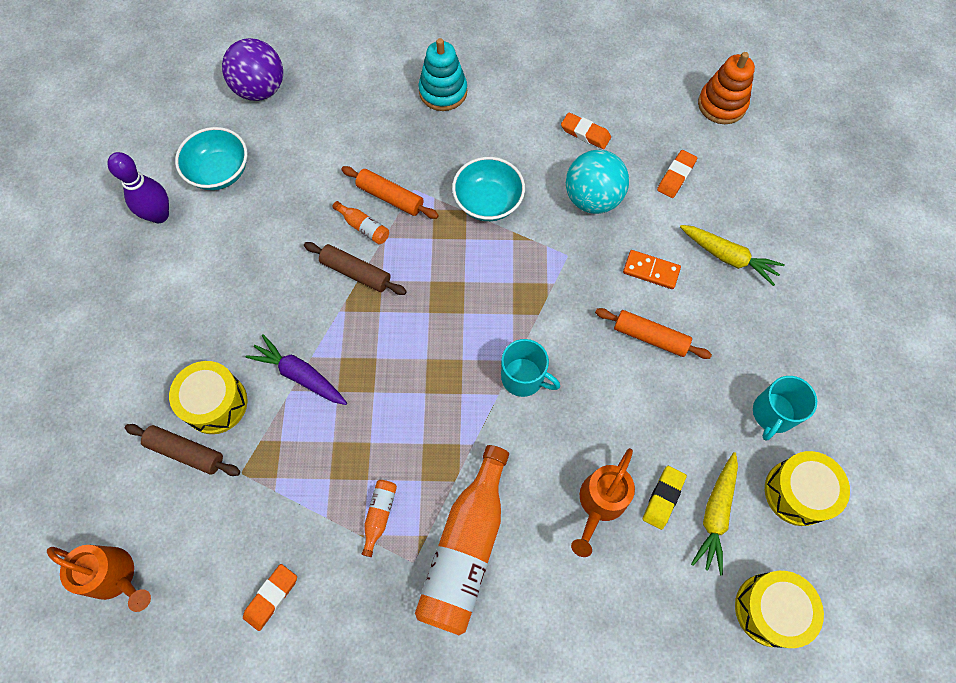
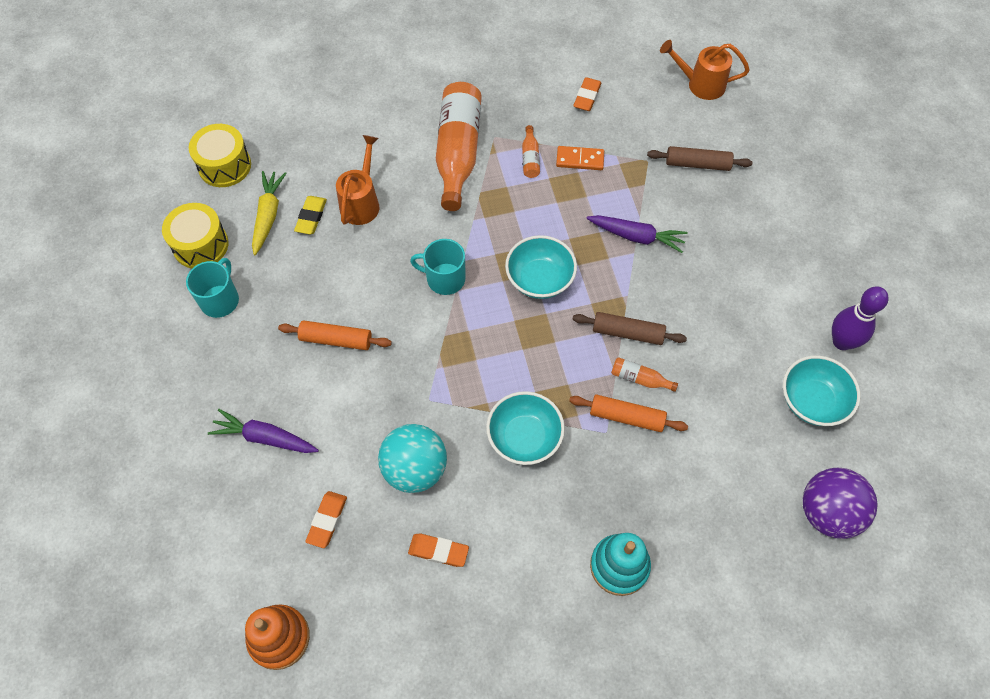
camera: 165 degrees right, 5 degrees down
(215, 403) = (694, 201): yellow drum -> none
(422, 351) = (540, 279): none -> turquoise bowl
(651, 271) = (342, 404): orange domino -> orange domino (580, 159)
(728, 257) = (265, 438): yellow carrot -> purple carrot

